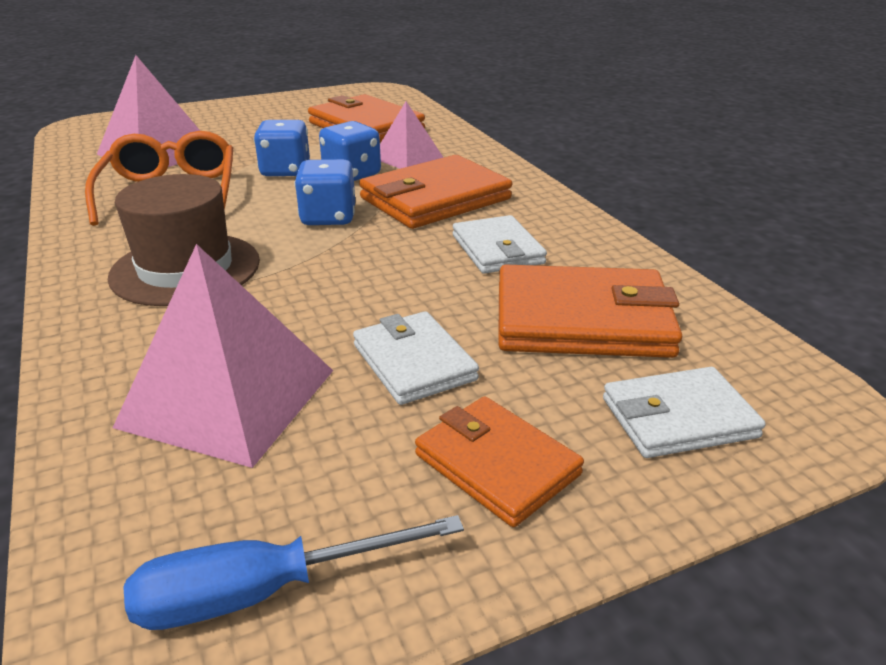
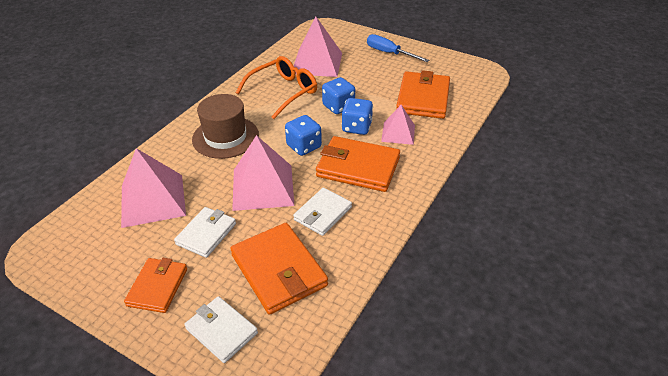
camera: 55 degrees right, 10 degrees up
(263, 591) = (71, 262): blue screwdriver -> blue screwdriver (389, 53)
(370, 275) = (263, 187): none -> pink pyramid

